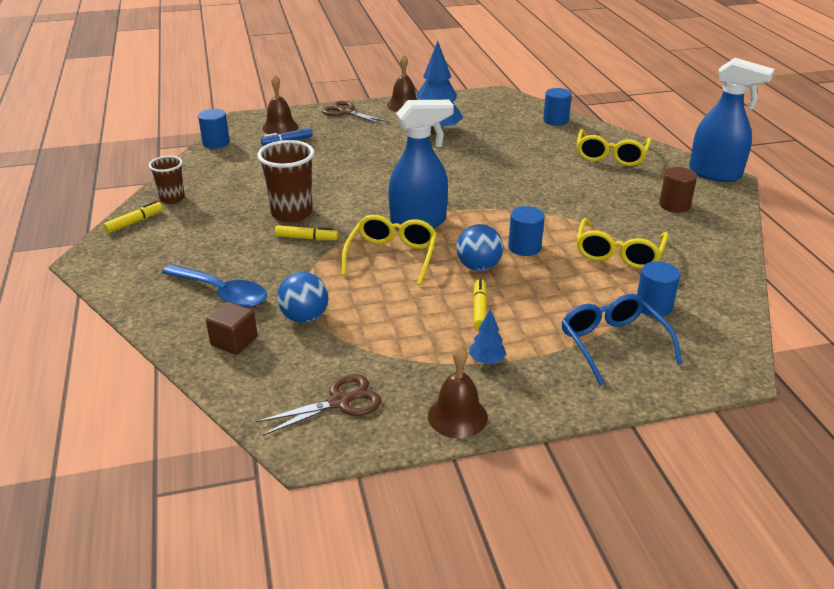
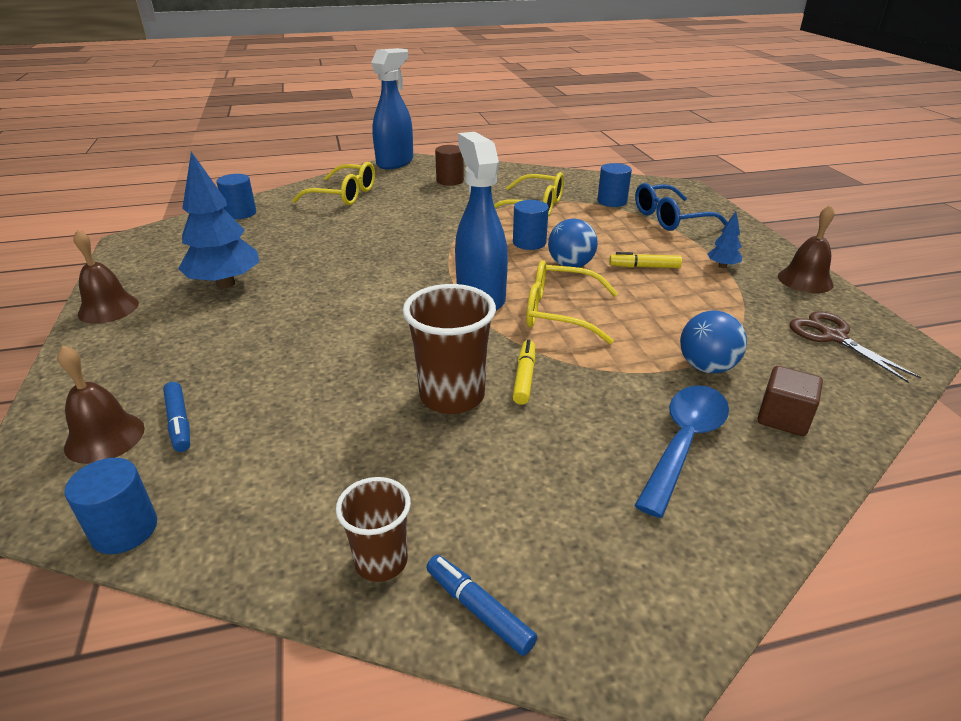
camera: 90 degrees left, 0 degrees up
(134, 222) = (478, 609): yellow marker -> blue marker
(346, 112) = (92, 362): brown scissors -> none

